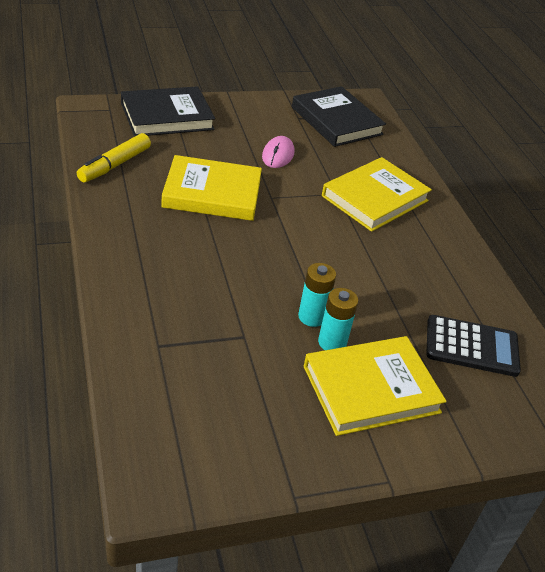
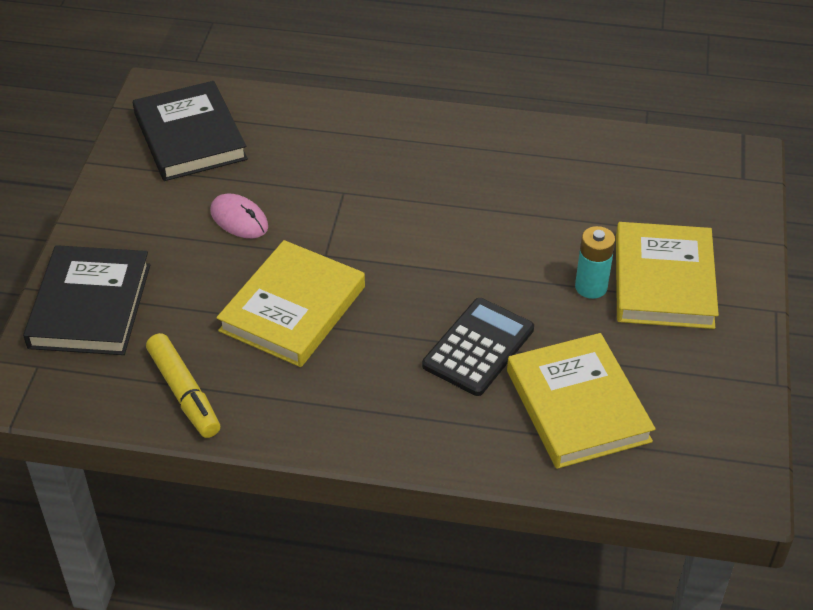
camera: 60 degrees left, 5 degrees up
(312, 317) = (548, 290): turquoise battery -> none
(336, 121) = (190, 136): black book -> black book turned 75 degrees clockwise
(375, 198) = (367, 163): yellow book -> yellow book (578, 405)
(471, 346) = (630, 183): black calculator -> black calculator (478, 347)

